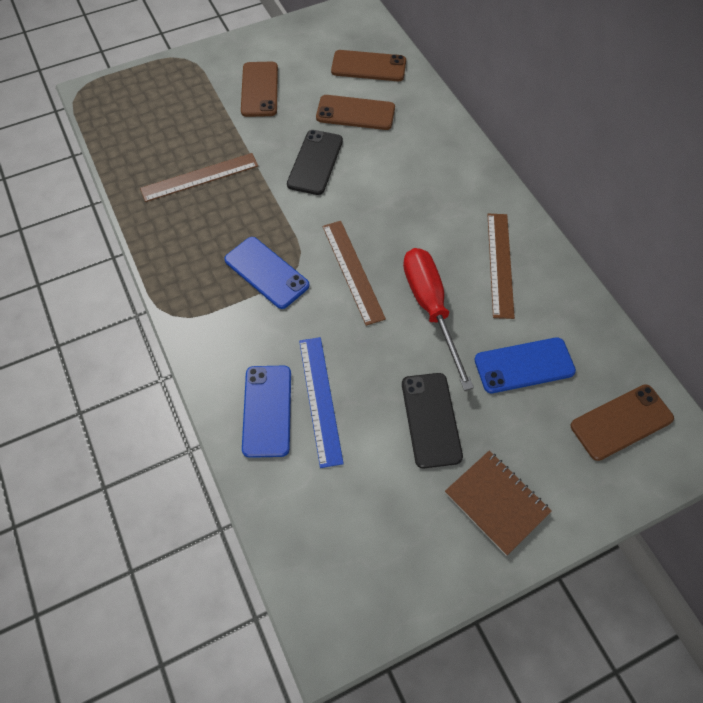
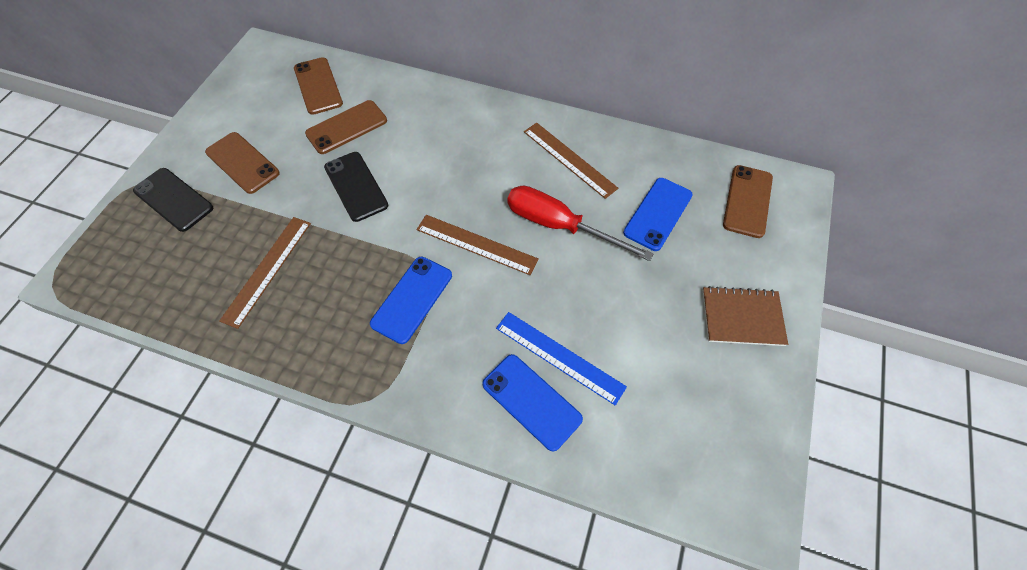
camera: 45 degrees left, 0 degrees up
(266, 272) = (412, 299): blue phone -> blue phone turned 60 degrees counterclockwise
(368, 66) = (318, 86): brown phone -> brown phone turned 75 degrees counterclockwise
(431, 419) = (645, 301): black phone -> black phone (173, 199)

